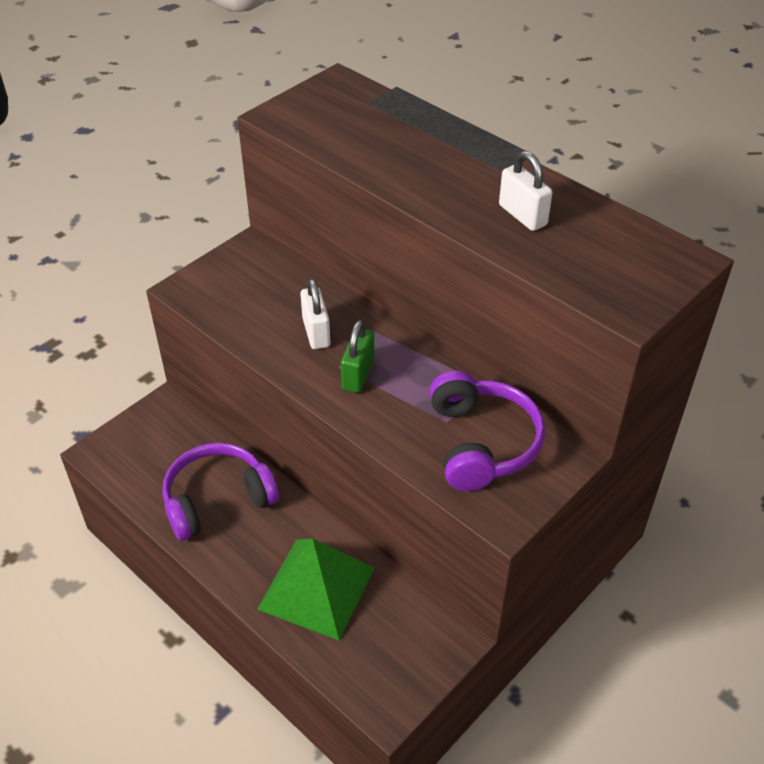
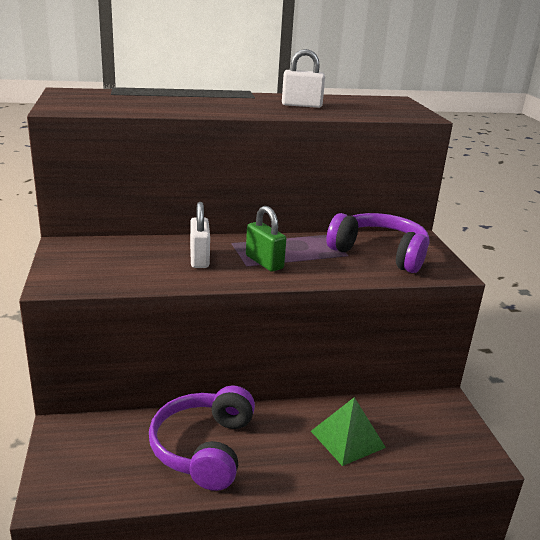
camera: 55 degrees left, 20 degrees down
(316, 332) = (199, 258): white padlock -> white padlock turned 60 degrees clockwise
(316, 588) = (347, 439): green pyramid -> green pyramid, size x0.66

